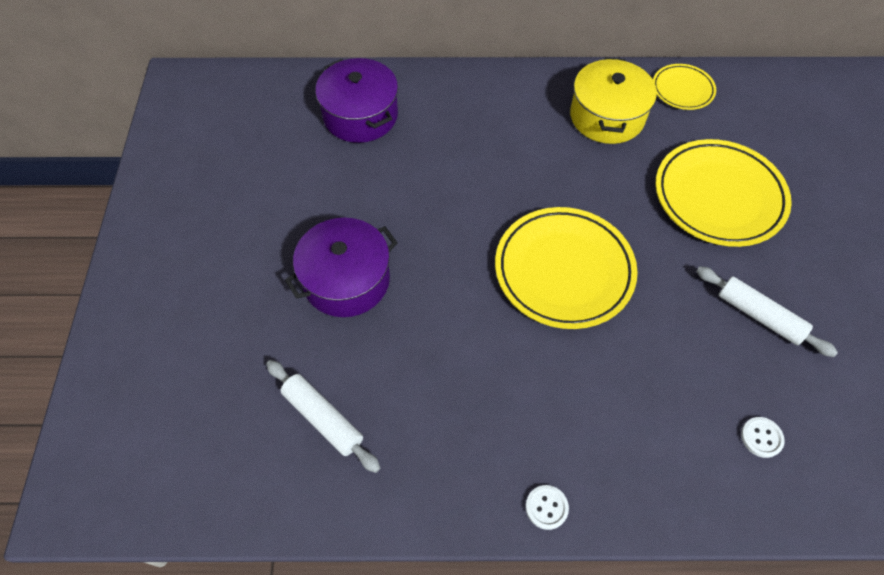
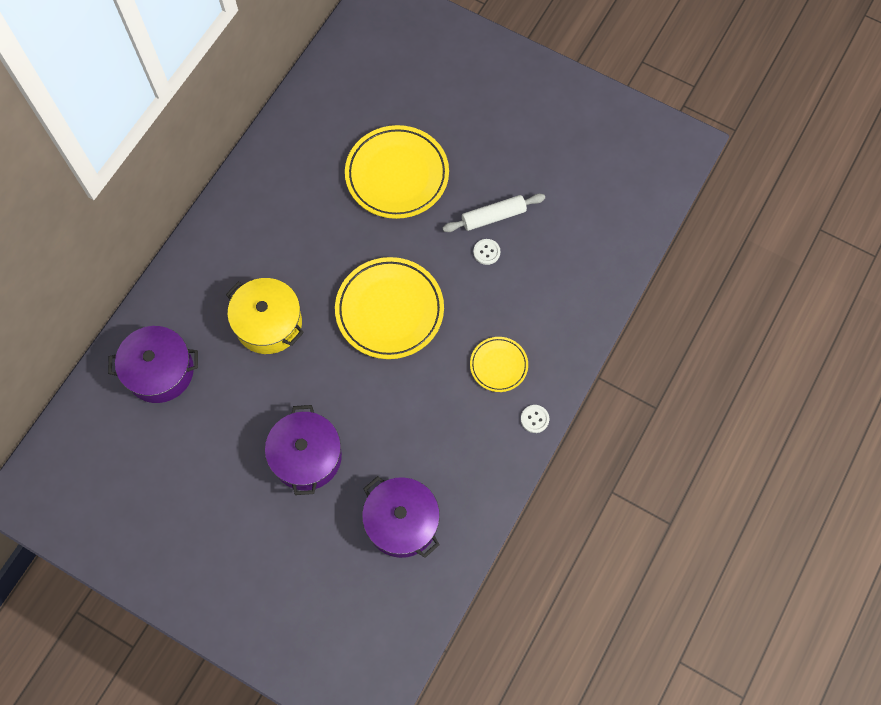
camera: 60 degrees left, 10 degrees up
(323, 418) = (402, 522): white rolling pin -> purple pot
(607, 116) = (283, 198): yellow pot -> yellow pot (268, 323)
(682, 89) = (294, 130): yellow plate -> yellow plate (498, 365)
(761, 437) = (564, 273): white button -> white button (486, 252)

